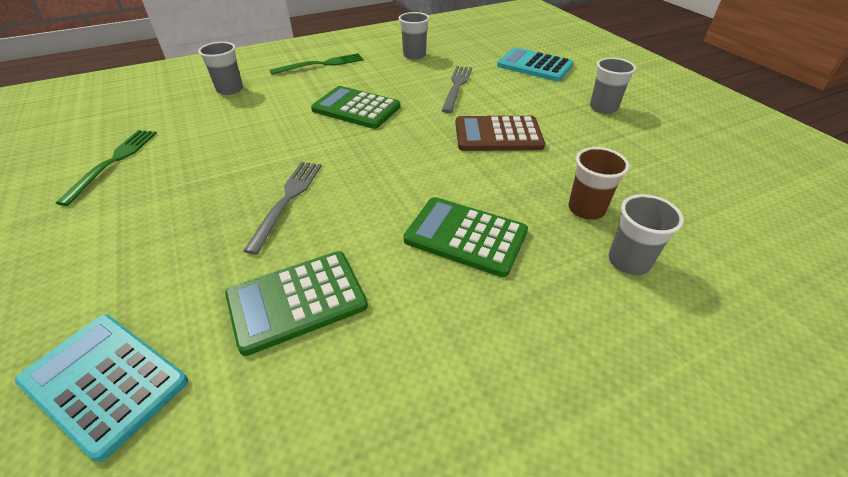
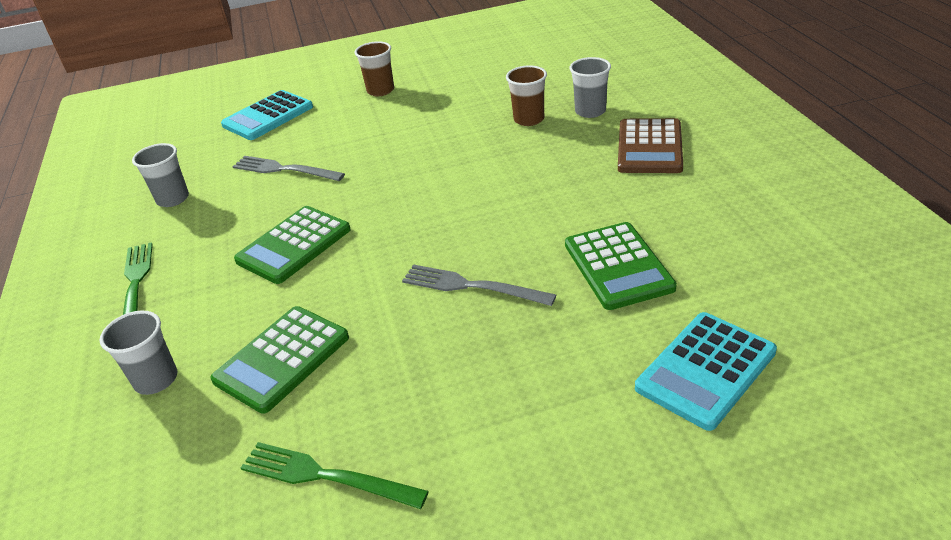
camera: 75 degrees left, 5 degrees down
(465, 236) = (551, 177): green calculator -> green calculator (282, 359)
(498, 135) = (401, 150): brown calculator -> brown calculator (649, 147)
(603, 108) = (380, 91): grey cup -> brown cup

